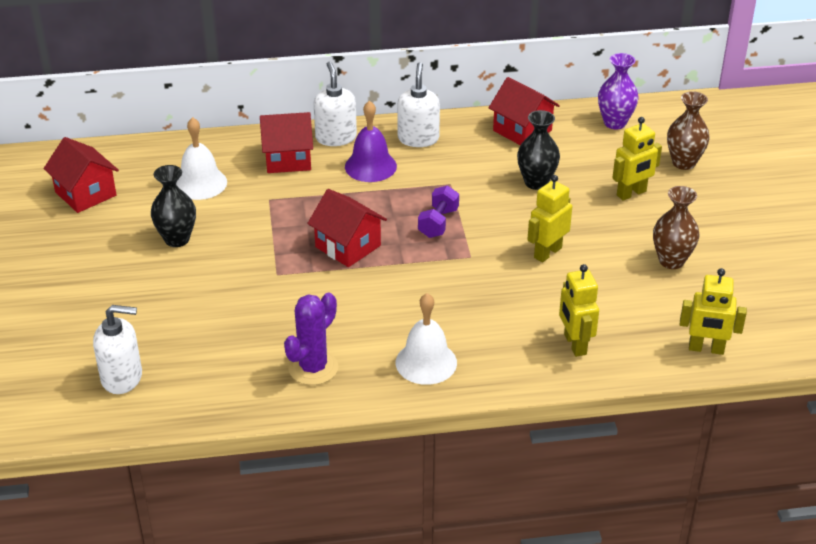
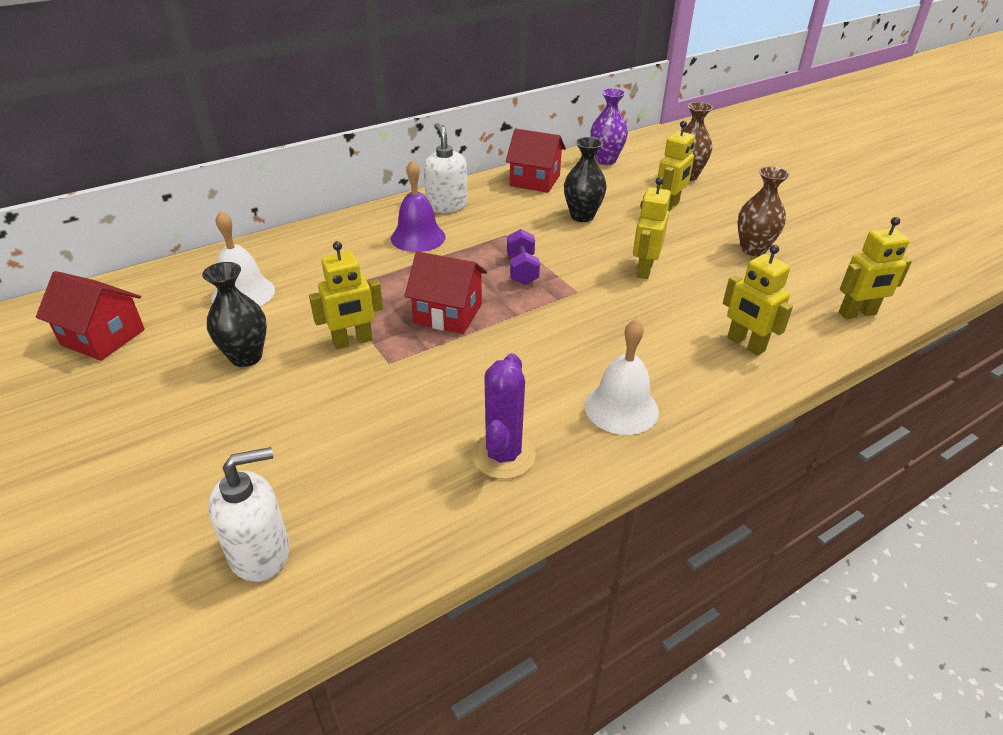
camera: 25 degrees left, 0 degrees up
(260, 249) = (353, 341): none -> yellow robot
(288, 159) = (328, 250): red house -> none
(336, 137) = (365, 221): white soap dispenser -> none

